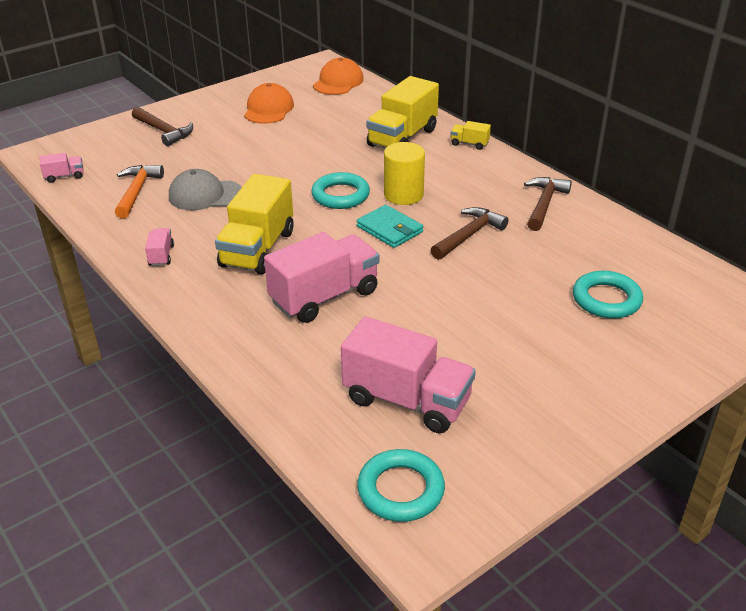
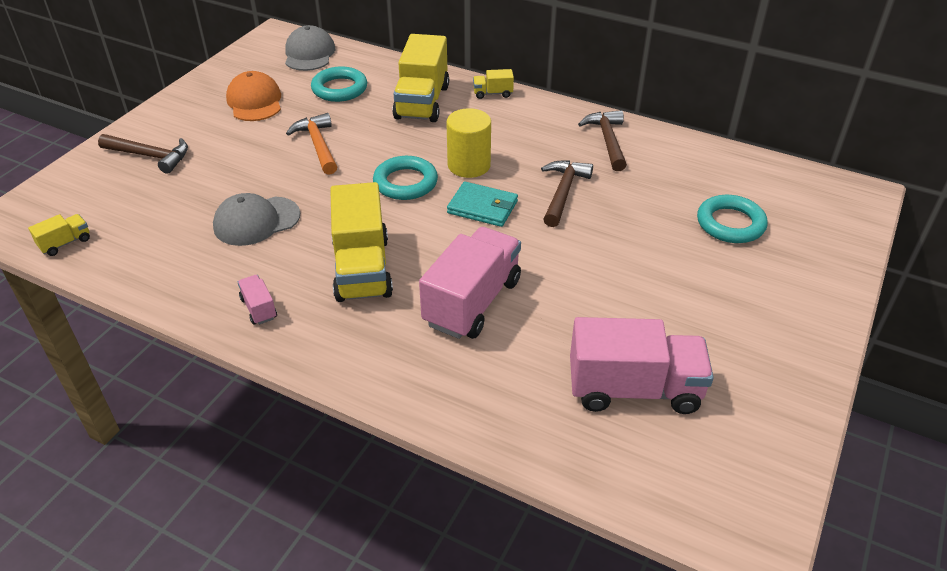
camera: 25 degrees left, 5 degrees up
(64, 176) = (65, 243): pink truck -> yellow truck
(136, 191) = (171, 238): orange hammer -> orange hammer (318, 145)
(338, 82) = (309, 54): orange cap -> grey cap
(400, 490) = (698, 488): turquoise ring -> turquoise ring (339, 89)

